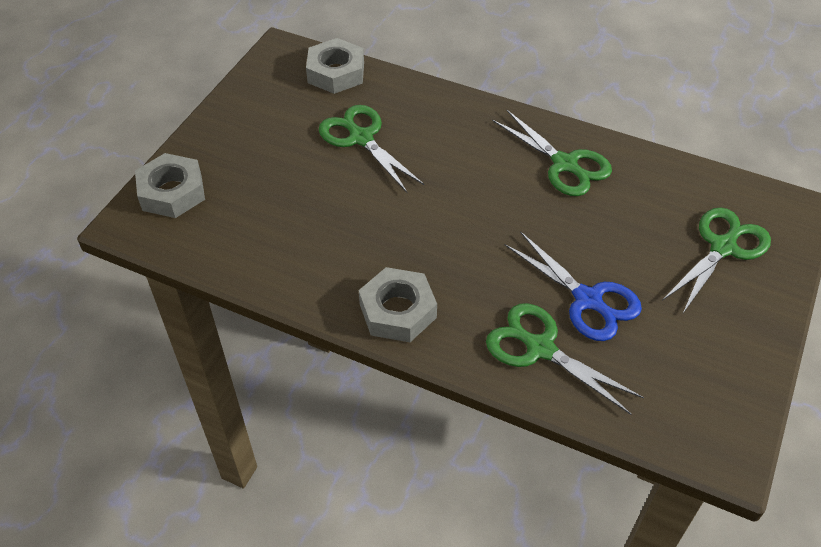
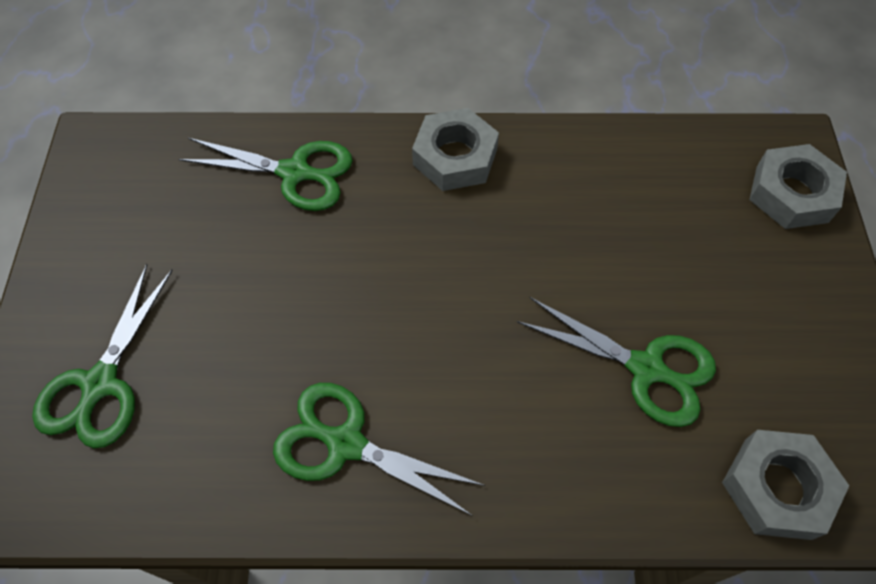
camera: 155 degrees right, 10 degrees up
(587, 299) = (259, 244): blue scissors -> none

